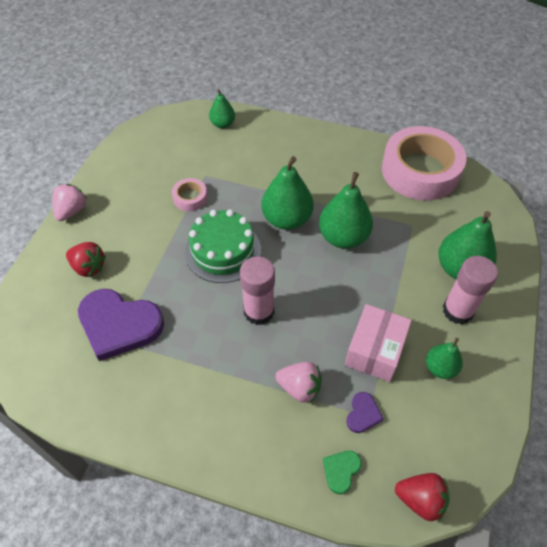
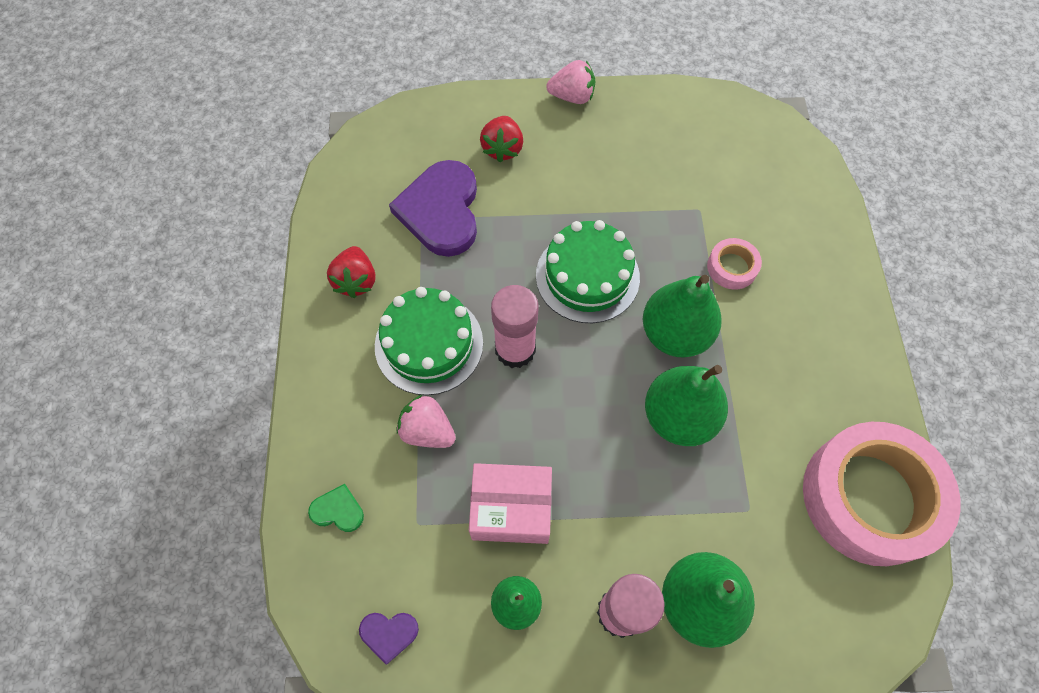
camera: 70 degrees right, 10 degrees up
(190, 198) = (653, 207): pink tape -> pink tape (732, 267)
(223, 124) = (805, 194): green pear -> none
(230, 366) = (429, 344): none -> green cake
(299, 388) = (427, 431): pink strawberry -> pink strawberry turned 120 degrees clockwise
(363, 414) = (417, 517): purple heart -> purple heart (389, 634)
(420, 499) = (327, 615): red strawberry -> red strawberry (356, 281)

